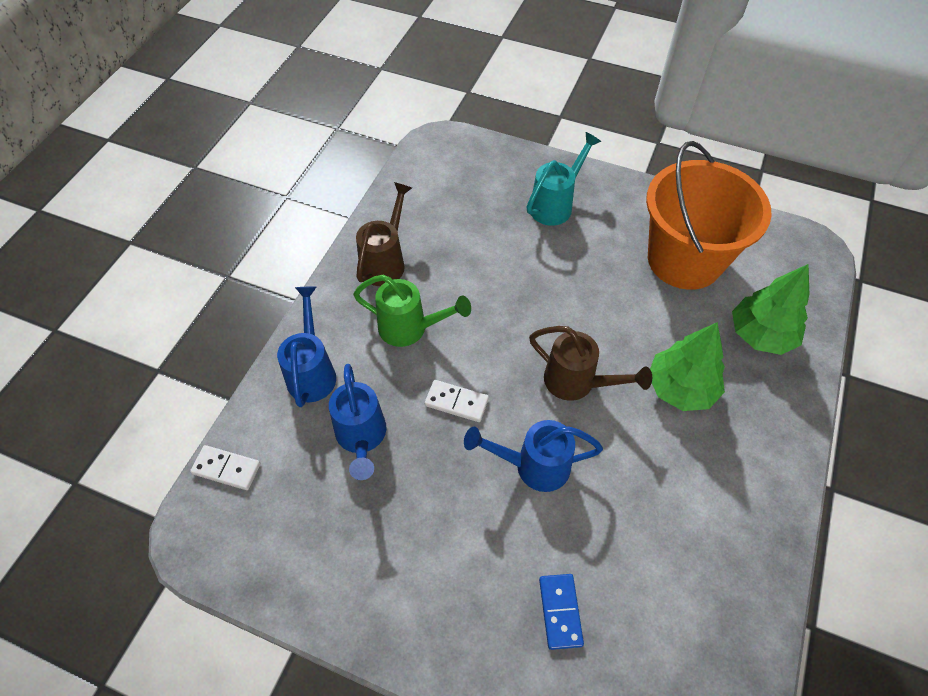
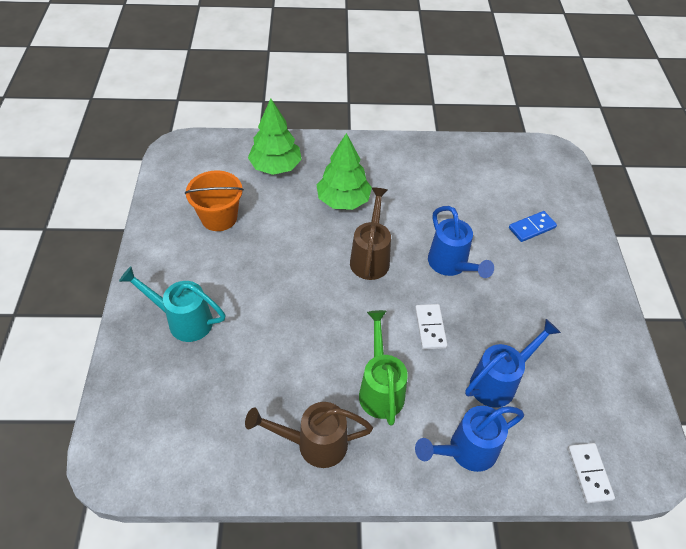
camera: 115 degrees left, 5 degrees down
(684, 260) = (219, 217): orange bucket -> orange bucket, size x0.57

